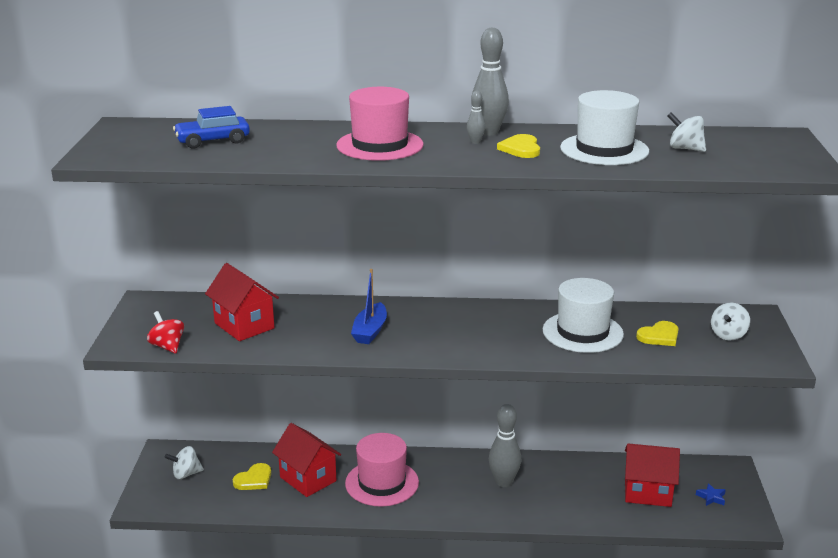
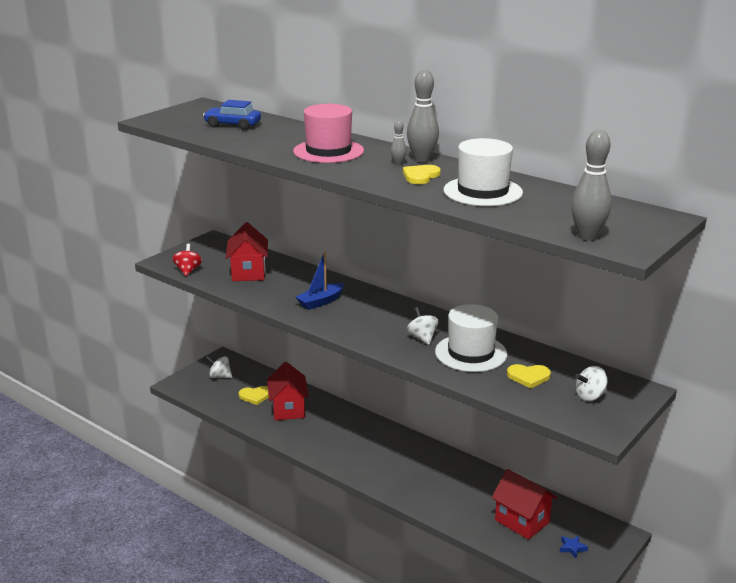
camera: 35 degrees right, 0 degrees up
(382, 483) = (332, 431): pink hat -> none
(503, 482) = (418, 466): grey bowling pin -> grey bowling pin (587, 236)
(685, 148) = (551, 206): white spinning top -> white spinning top (422, 338)

